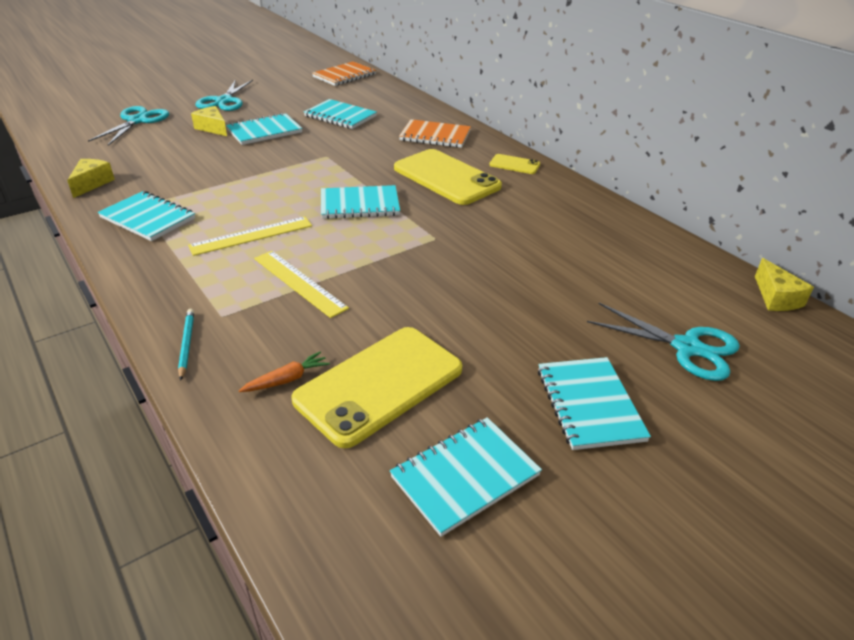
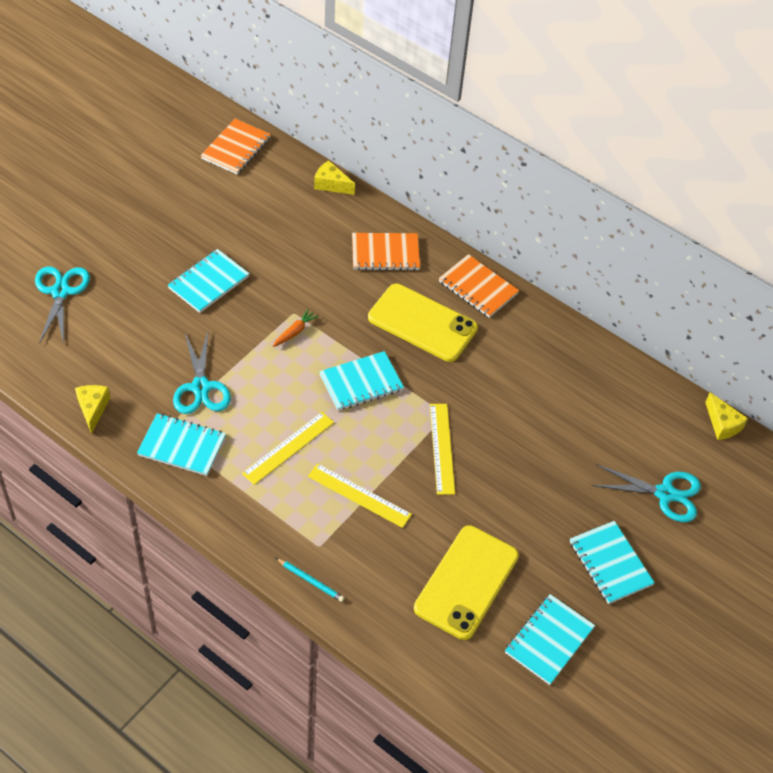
camera: 20 degrees left, 15 degrees up
(187, 344) = (310, 581): turquoise pencil -> turquoise pencil turned 150 degrees clockwise
(213, 128) = (151, 288): yellow cheese -> yellow cheese (331, 184)
(224, 101) = (130, 232): turquoise scissors -> turquoise scissors (201, 387)
(287, 379) = (401, 594): orange carrot -> orange carrot (295, 332)
(340, 116) = (273, 236): turquoise notebook -> none
(417, 262) = (442, 448): none -> yellow ruler
(514, 165) = (478, 288): yellow phone -> orange notebook

